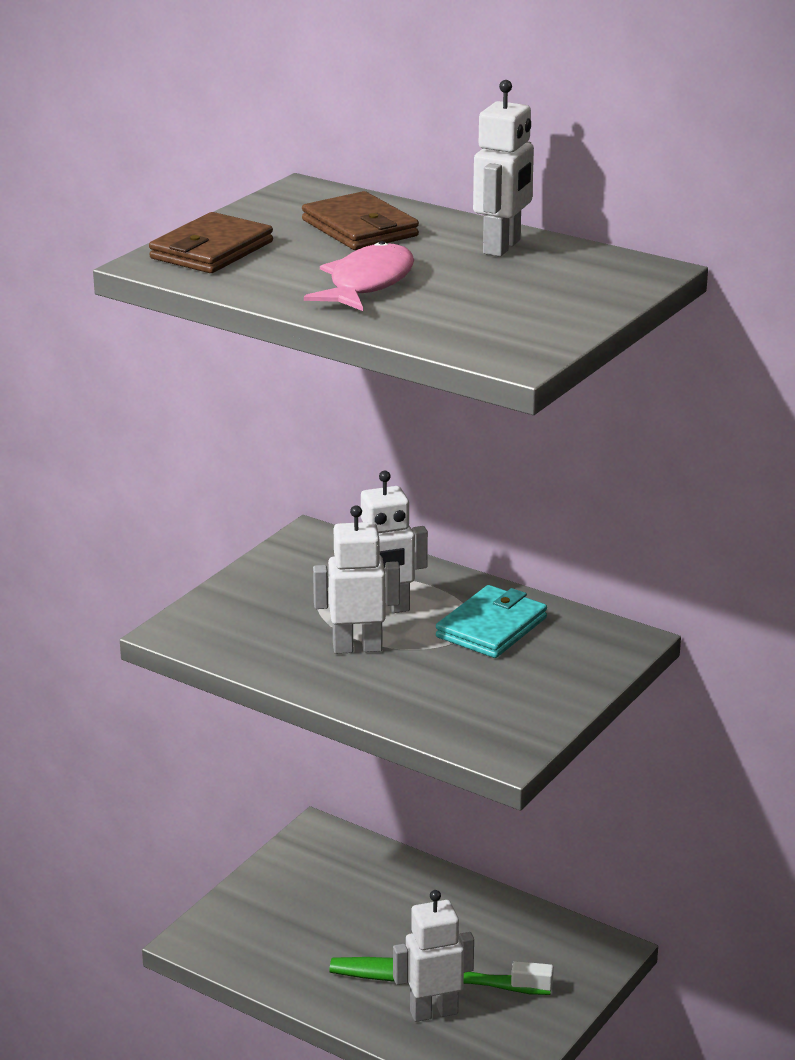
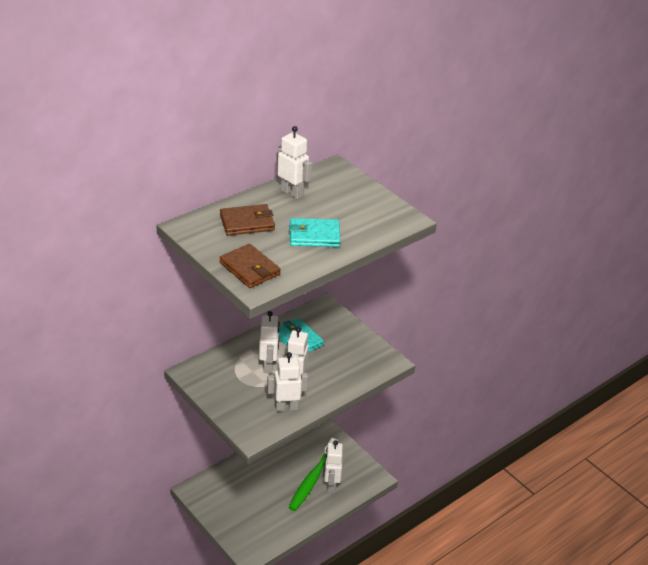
camera: 75 degrees left, 10 degrees up
(276, 651) = (286, 407): none -> white robot
(367, 284) = (314, 235): pink fish -> turquoise wallet

